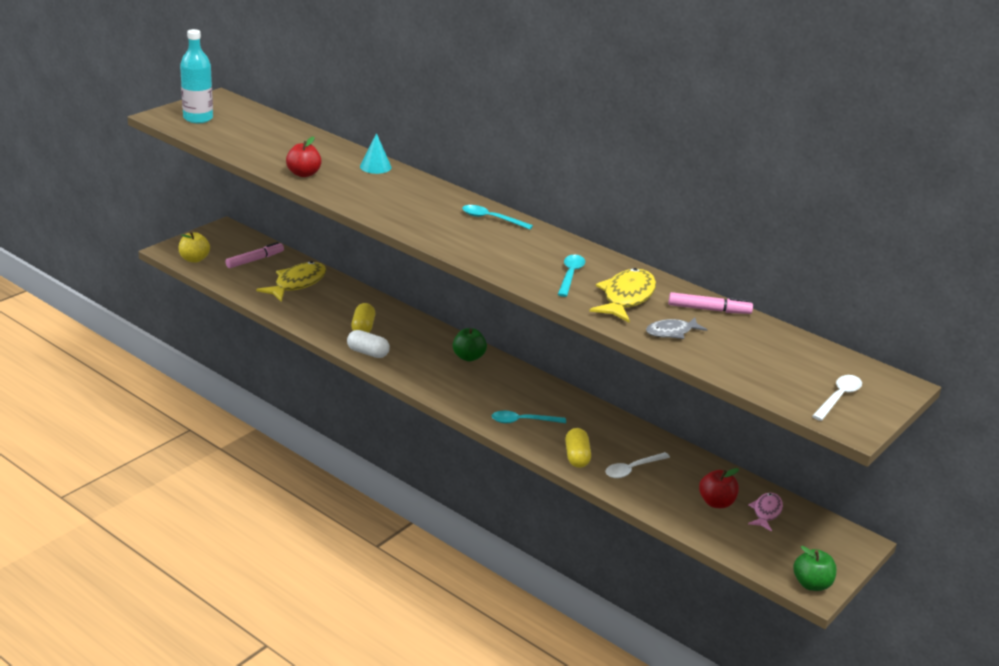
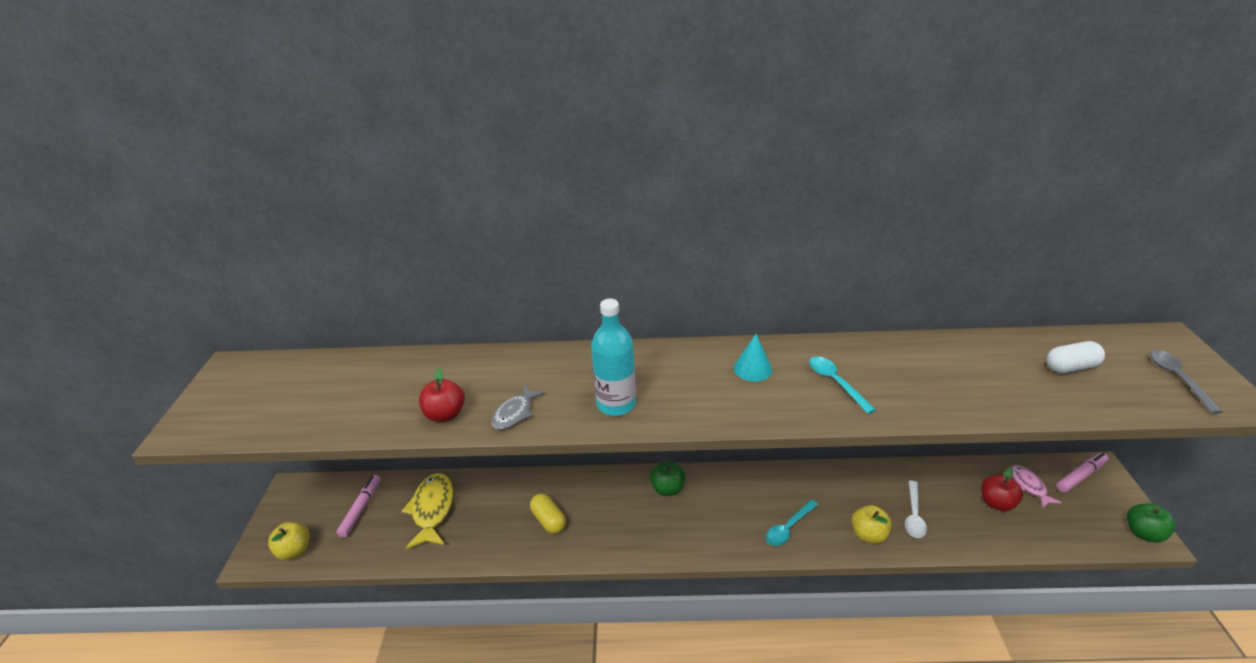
camera: 35 degrees left, 5 degrees up
(198, 118) = (233, 408): turquoise bottle -> turquoise bottle (616, 404)
(368, 353) = (586, 547): white capsule -> white capsule (1070, 367)
(375, 167) = (503, 362): turquoise cone -> turquoise cone (752, 369)
(491, 219) = (684, 360): turquoise spoon -> none
(577, 457) = (868, 534): yellow capsule -> yellow apple
(626, 297) = (906, 378): yellow fish -> none
(671, 332) = (993, 393): grey fish -> grey fish (515, 413)
(709, 309) = (968, 349): pink marker -> pink marker (1080, 476)
(838, 397) = (1177, 378): white spoon -> grey spoon

